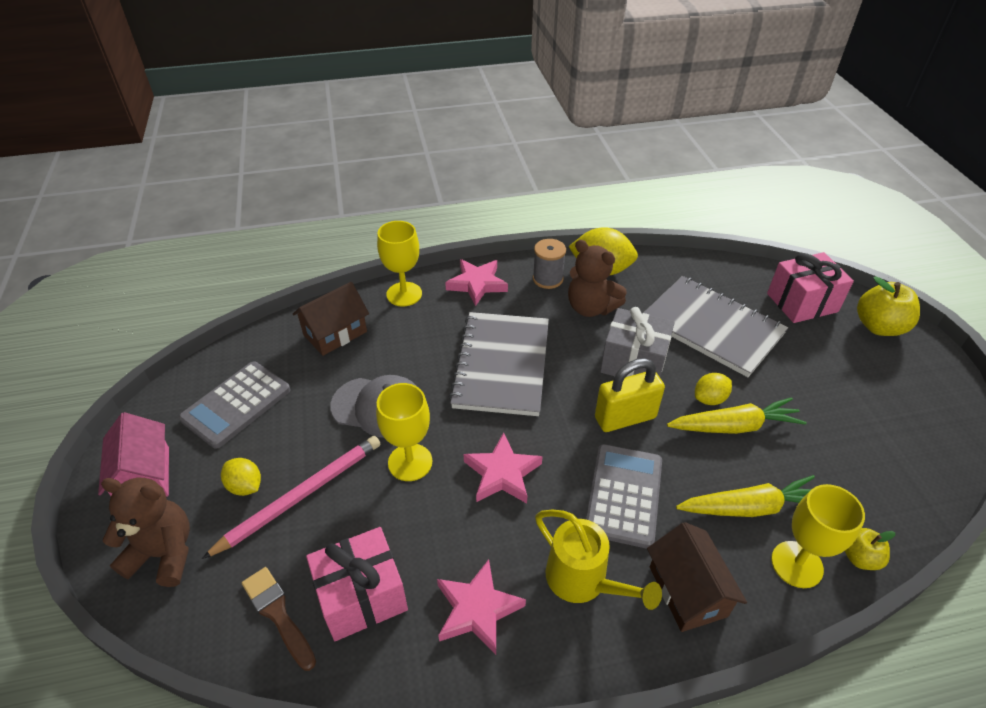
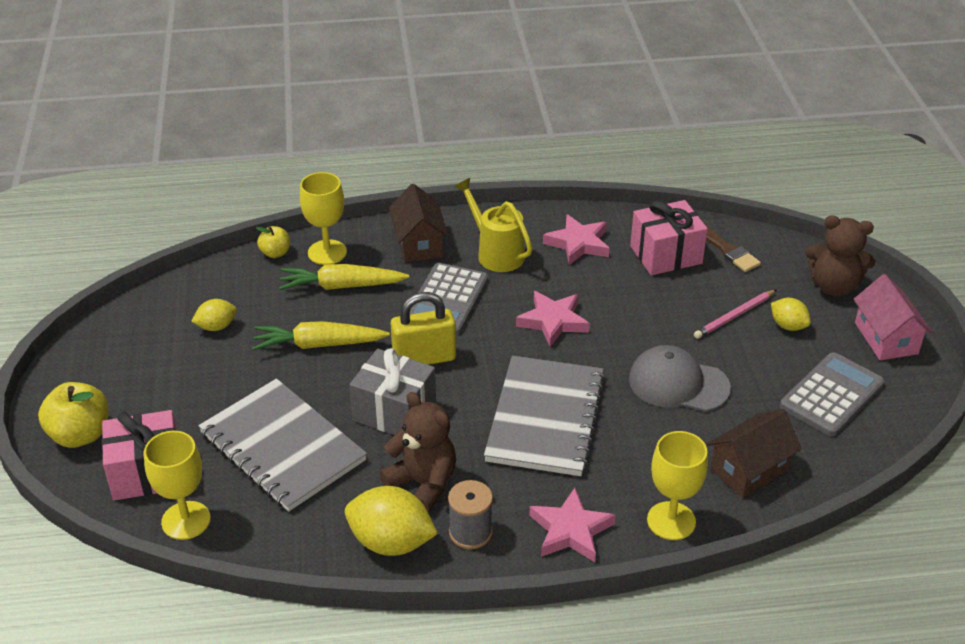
camera: 175 degrees left, 5 degrees down
(301, 495) = (734, 316): pink pencil -> pink pencil, size x0.64
(410, 462) = (639, 334): yellow goblet -> yellow goblet (186, 520)
(709, 399) = (329, 370): yellow lemon -> yellow lemon (216, 326)

